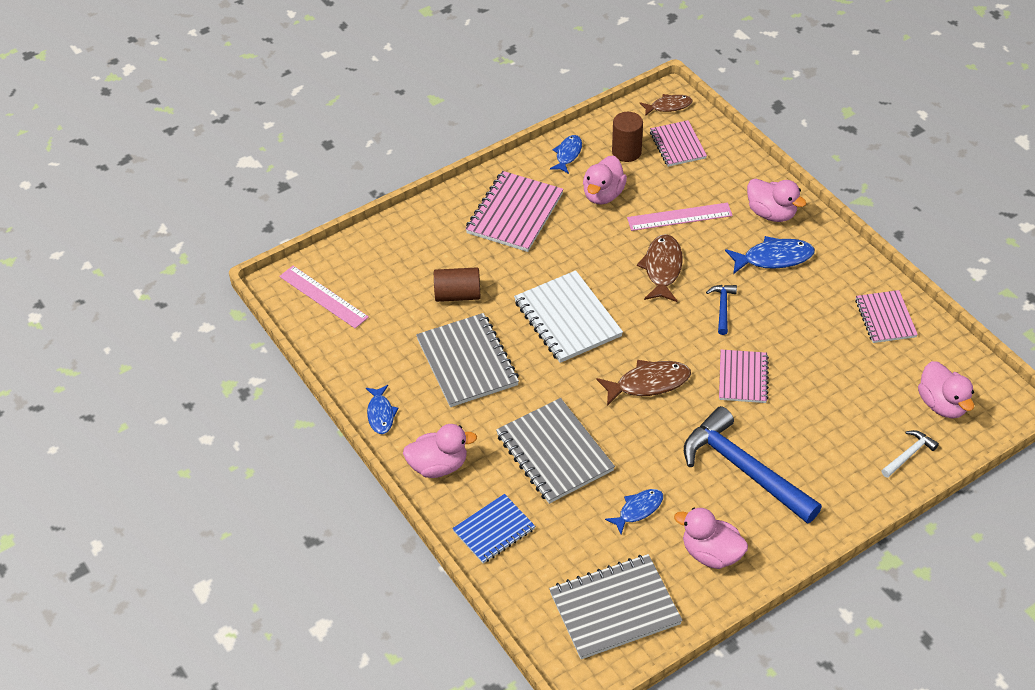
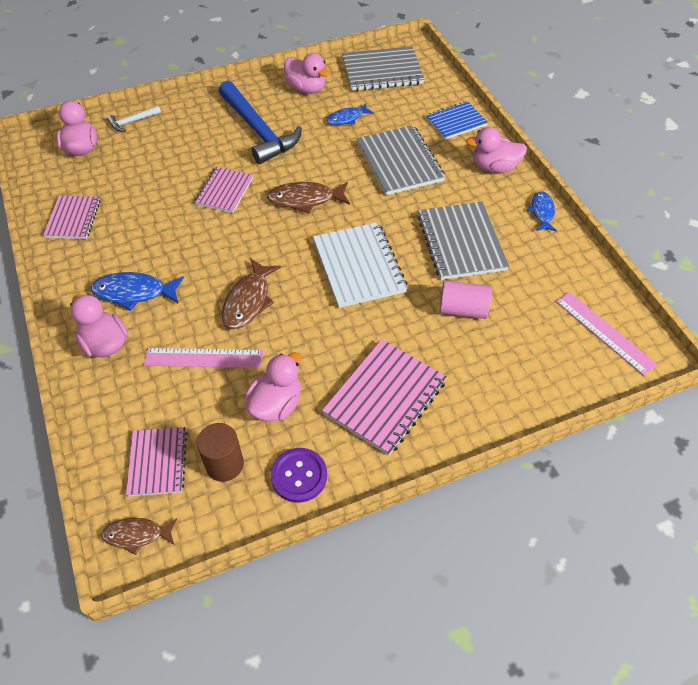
camera: 170 degrees left, 5 degrees up
(457, 295) = (462, 309): brown cylinder -> pink cylinder
(567, 154) = (299, 476): blue fish -> purple button
(722, 308) = (210, 252): blue hammer -> none

